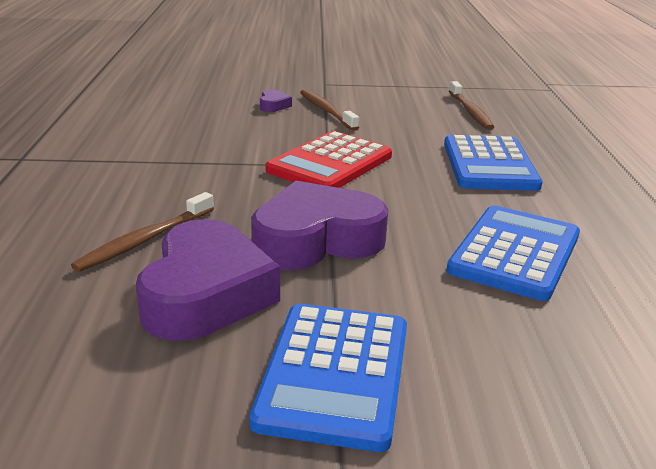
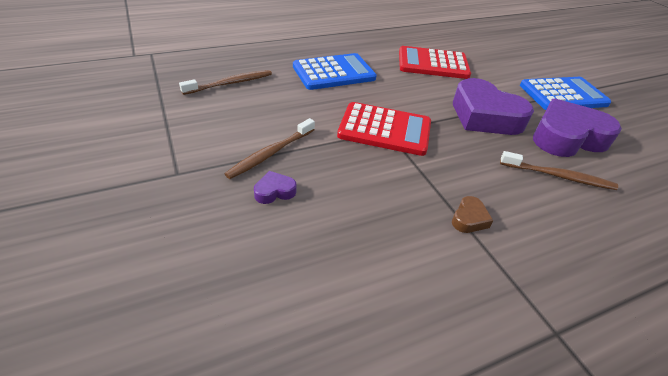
camera: 115 degrees left, 15 degrees up
(155, 164) = (469, 219): none -> brown heart
(515, 253) = (433, 64): blue calculator -> red calculator

